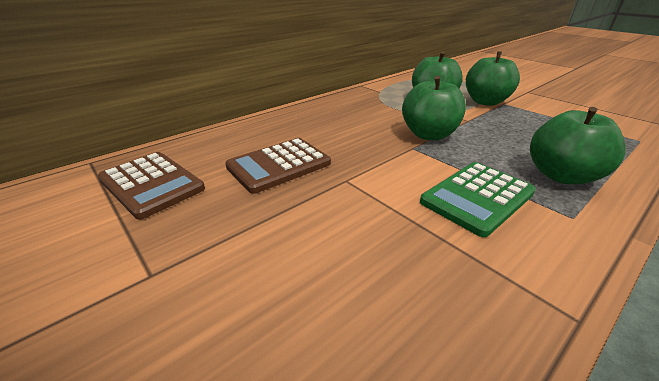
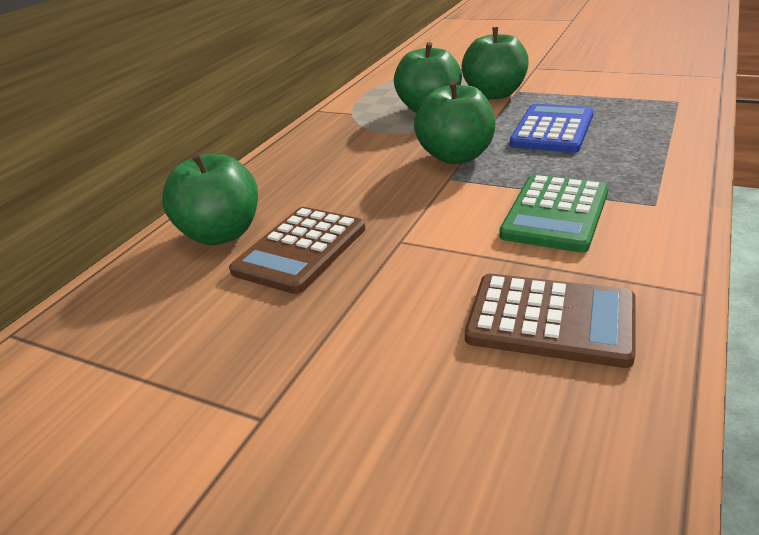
camera: 20 degrees left, 0 degrees up
(151, 184) = (146, 329): brown calculator -> brown calculator (550, 320)
(514, 135) = (552, 130): none -> blue calculator
(561, 176) = (623, 164): green apple -> green apple (222, 234)

